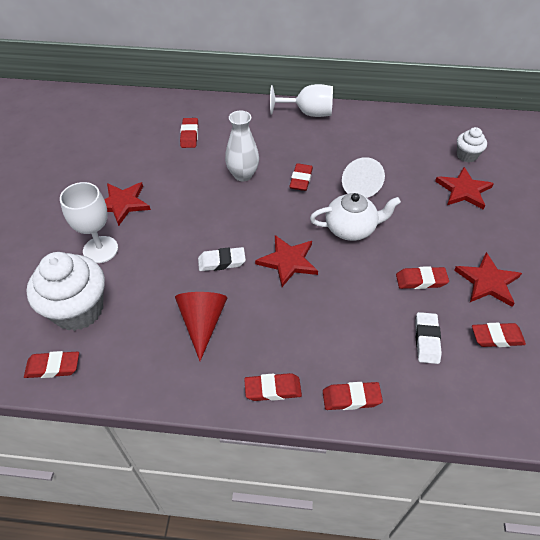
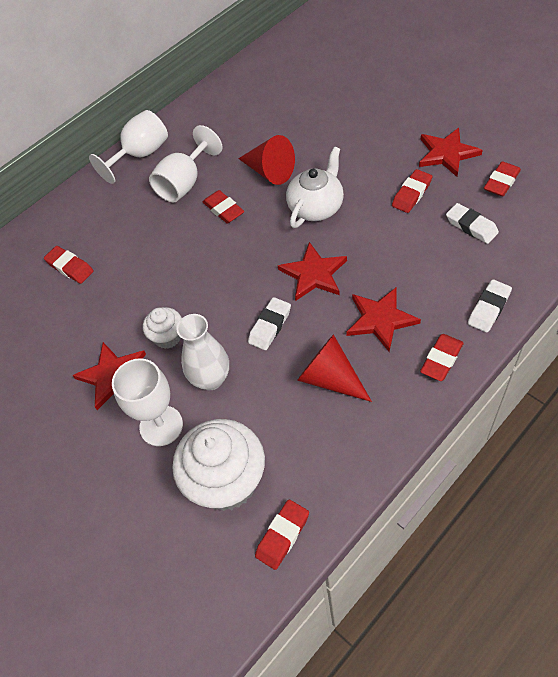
camera: 45 degrees left, 5 degrees up
(243, 175) = (173, 251): white vase -> white vase (211, 379)
(305, 147) = (184, 183): none -> white goblet
(351, 398) = (489, 308): red eraser -> white eraser
(358, 184) = (269, 171): white cone -> red cone
(463, 190) = (342, 107): red star -> red star (380, 319)
(466, 155) = (306, 80): white cupcake -> white cupcake (167, 337)

